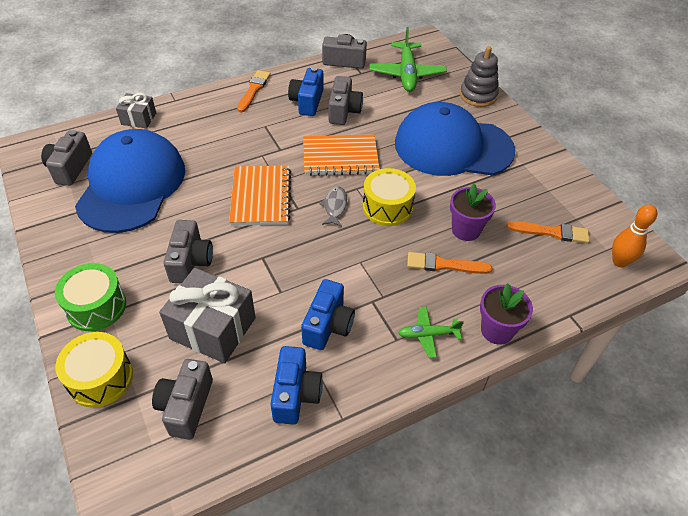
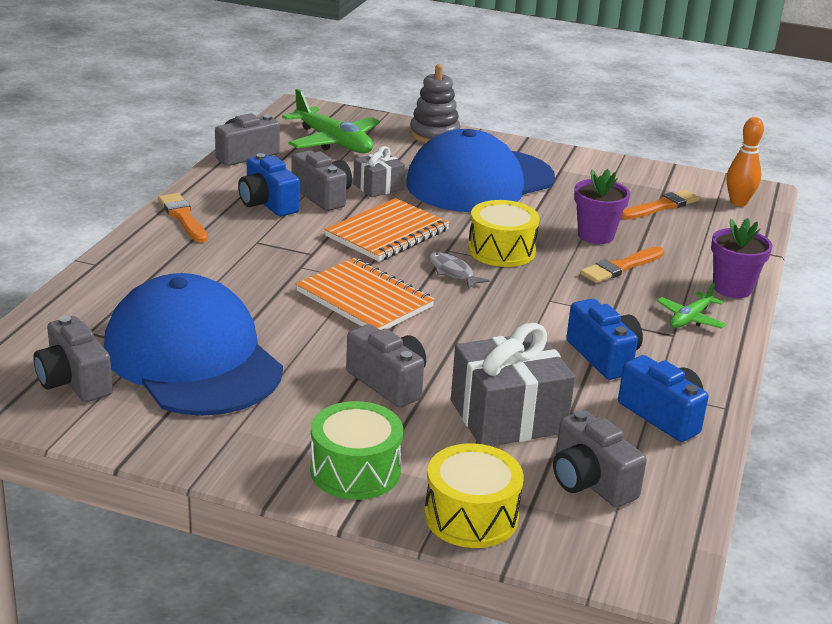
camera: 45 degrees left, 20 degrees down
(138, 119) = (79, 299): grey gift -> grey gift (378, 187)

